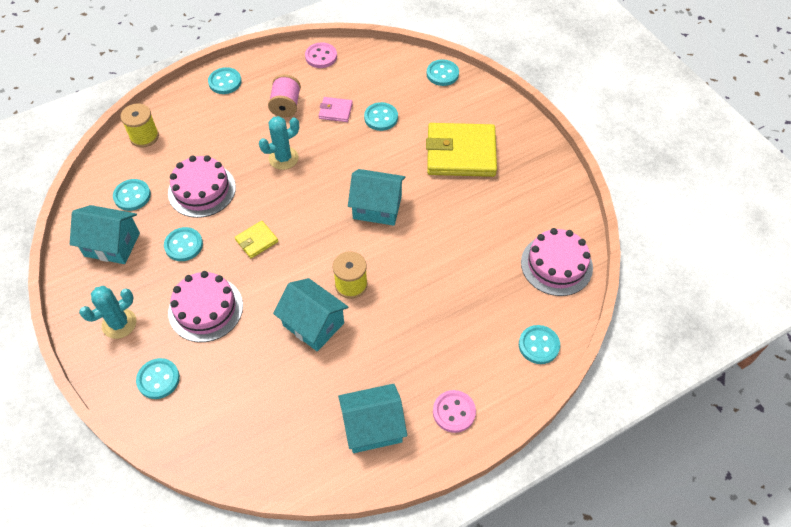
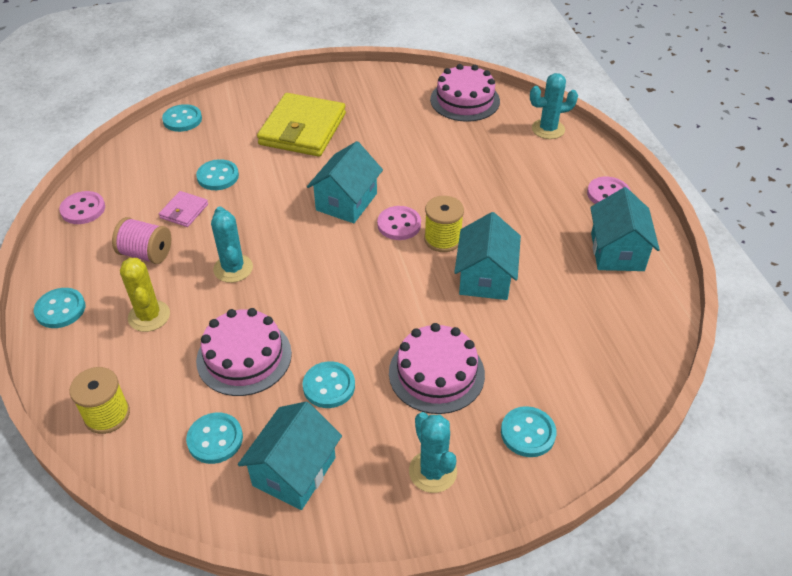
camera: 75 degrees left, 10 degrees down
(228, 128) = (149, 316): none -> yellow cactus
(256, 241) = (351, 311): yellow wallet -> none
(313, 324) = (485, 277): turquoise house -> turquoise house turned 45 degrees counterclockwise
(360, 250) = (399, 224): none -> pink button
(538, 345) = (548, 129): turquoise button -> turquoise cactus

